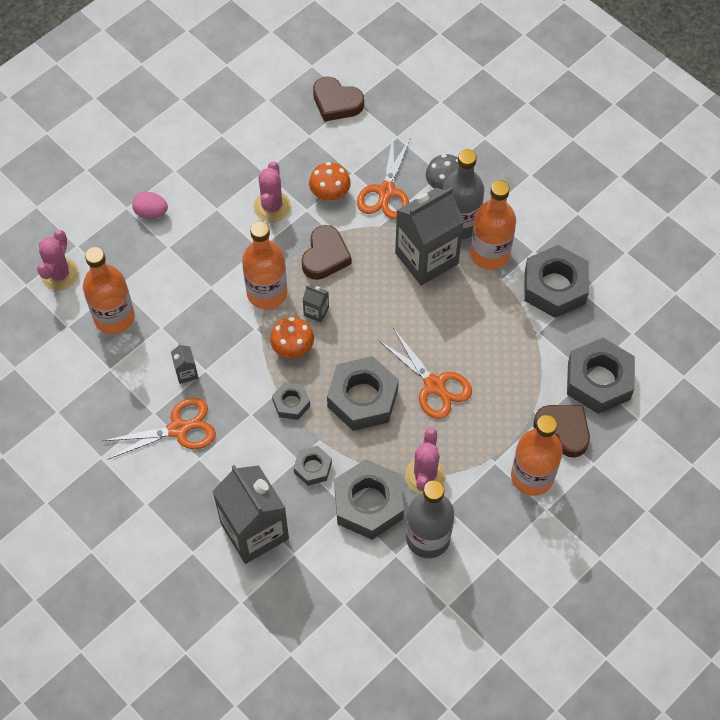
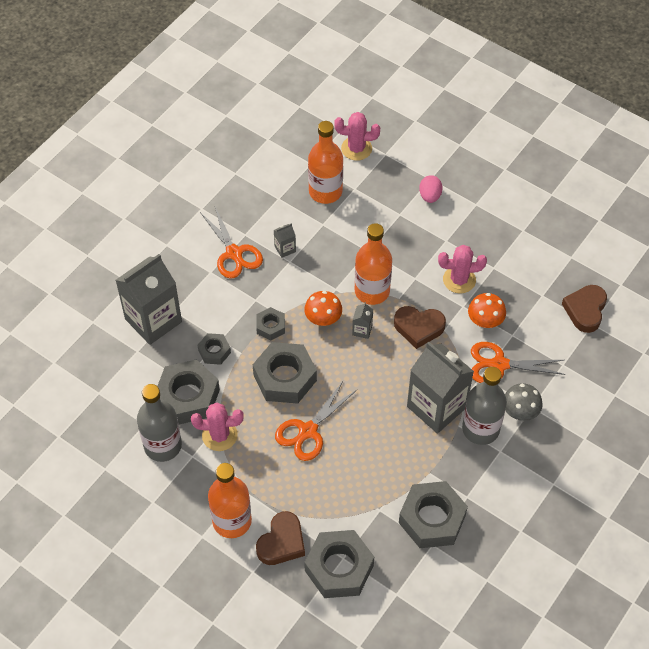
camera: 80 degrees right, 5 degrees down
(490, 254) = (454, 459): orange bottle -> none

